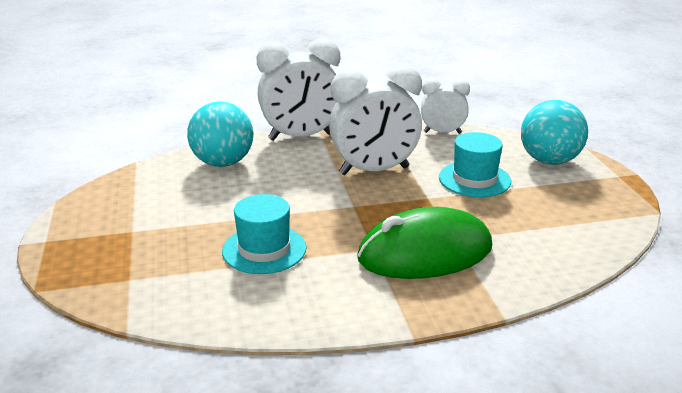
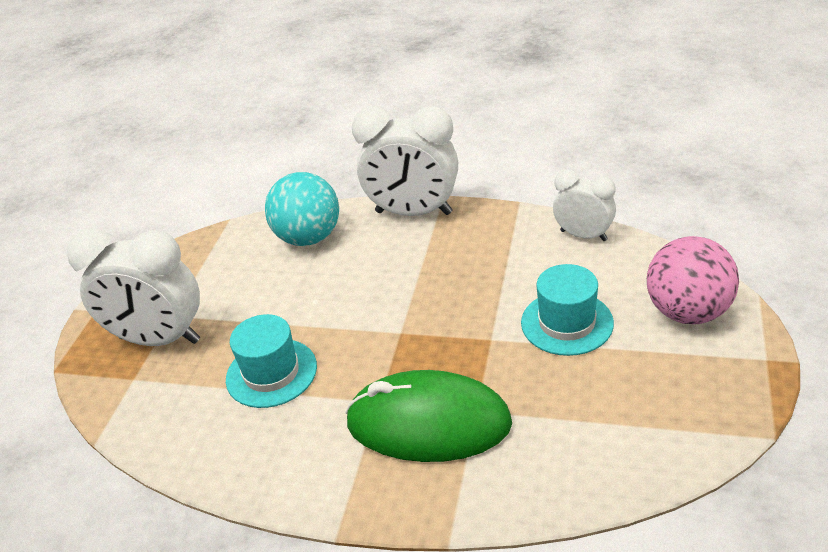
camera: 30 degrees right, 10 degrees up
(374, 171) = (458, 283): white clock -> white clock (159, 339)
(549, 161) = (688, 312): turquoise ball -> pink ball

